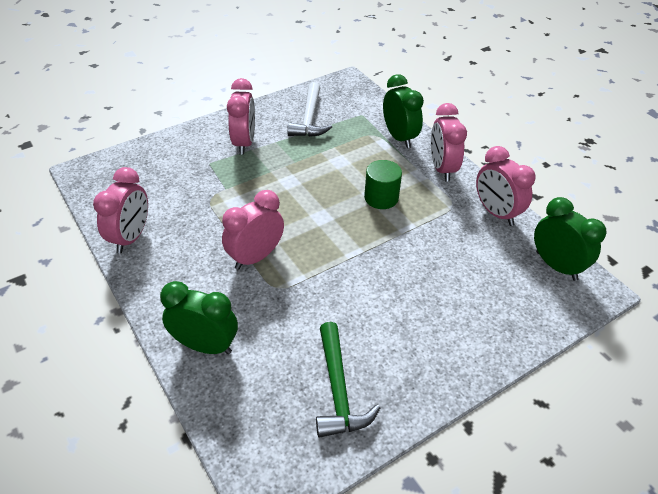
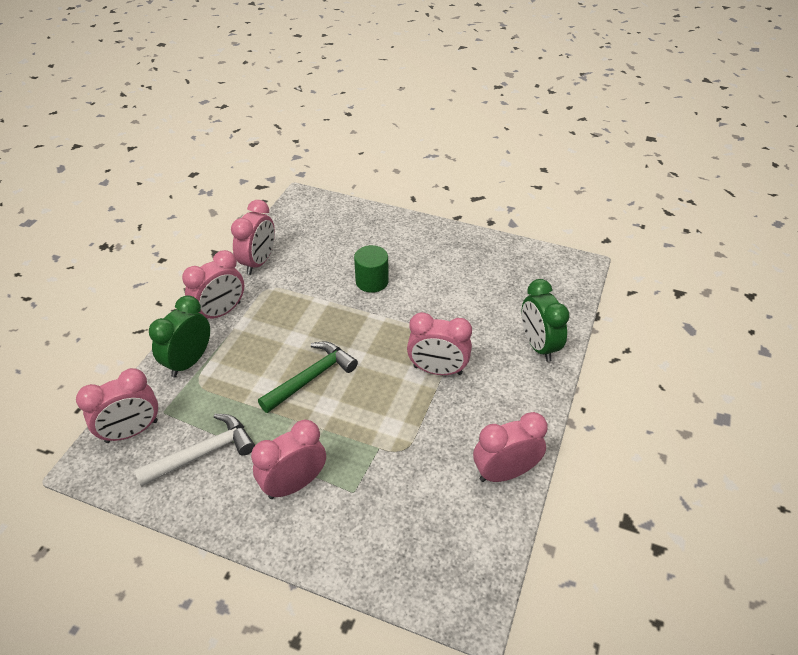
camera: 125 degrees left, 0 degrees up
(338, 390) = (495, 269): green hammer -> green hammer (311, 377)
(357, 99) = (132, 431): none -> pink clock
(381, 198) = (295, 332): green cylinder -> green cylinder (372, 281)
(556, 266) = (294, 219): green clock -> none

